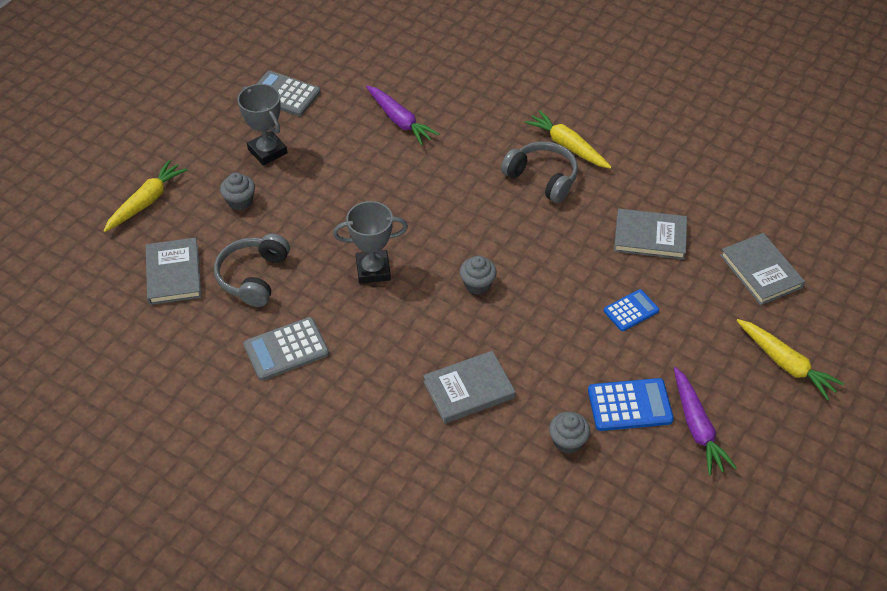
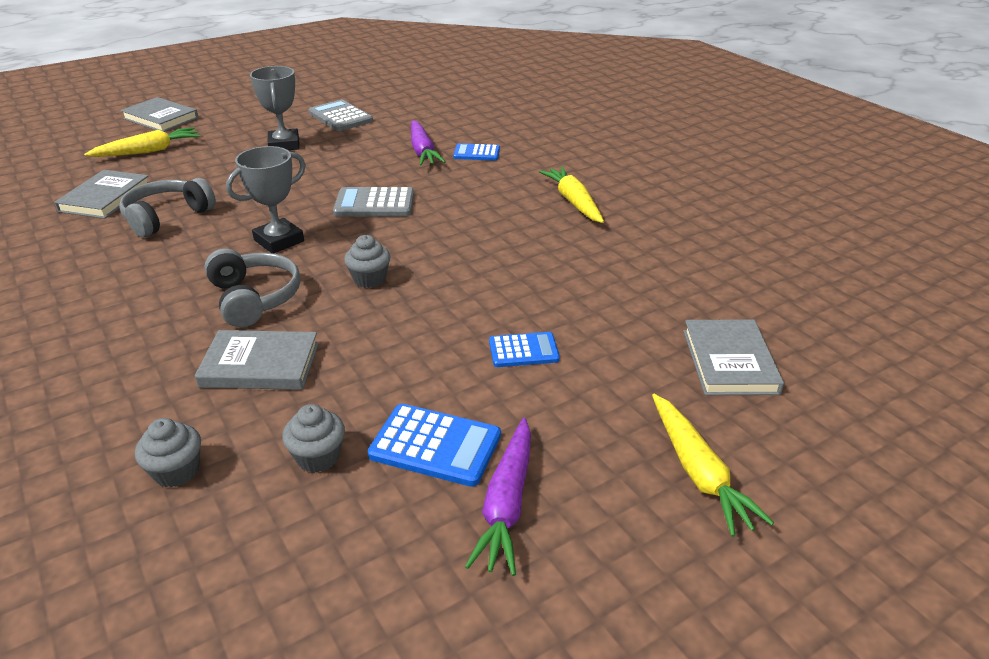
camera: 25 degrees right, 15 degrees down
(240, 201) = (221, 168): grey cupcake -> grey cupcake (176, 471)
(286, 349) = (125, 275): grey calculator -> grey calculator (374, 204)
(373, 270) = (279, 241): grey trophy -> grey trophy turned 60 degrees counterclockwise
(448, 108) = (476, 153): none -> blue calculator
(542, 178) = (523, 218): grey headphones -> grey headphones (254, 298)
(650, 237) = (605, 292): grey book -> grey book (161, 118)

